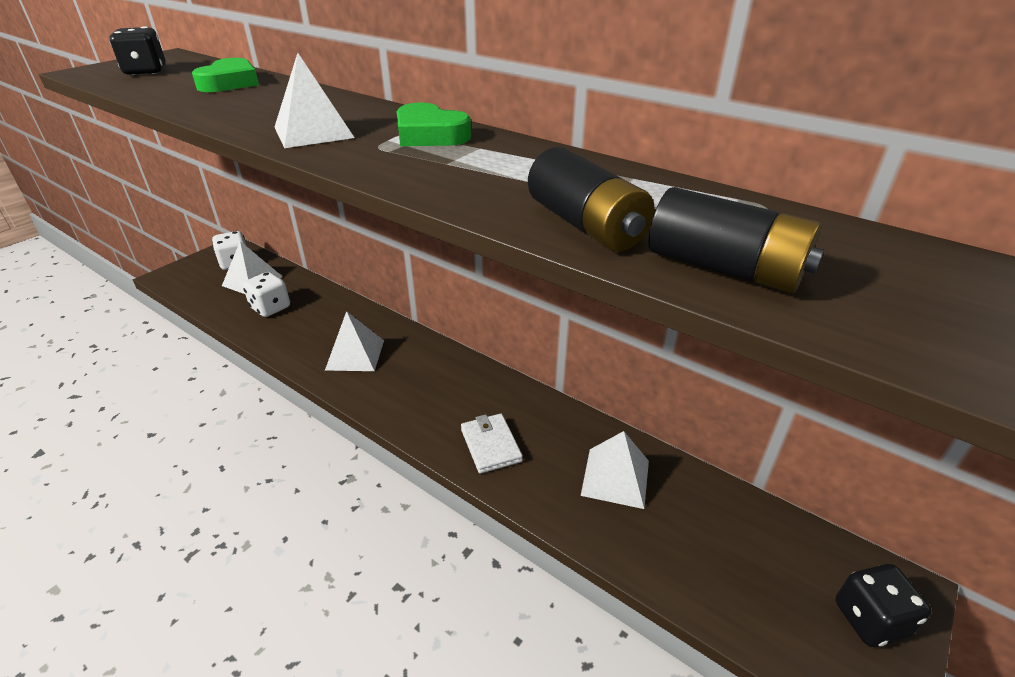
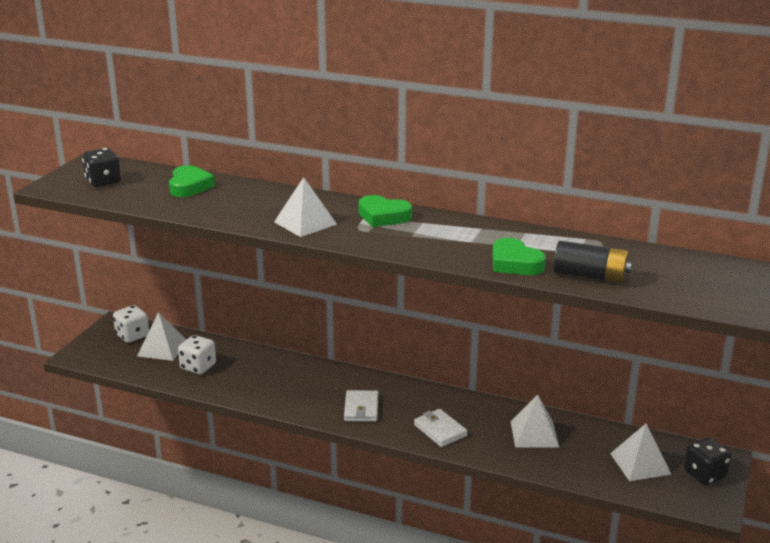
camera: 15 degrees left, 10 degrees down
(355, 355) = (299, 390): white pyramid -> white pyramid (640, 463)
(411, 393) = (361, 408): none -> white wallet
(585, 225) = (515, 263): black battery -> green heart

